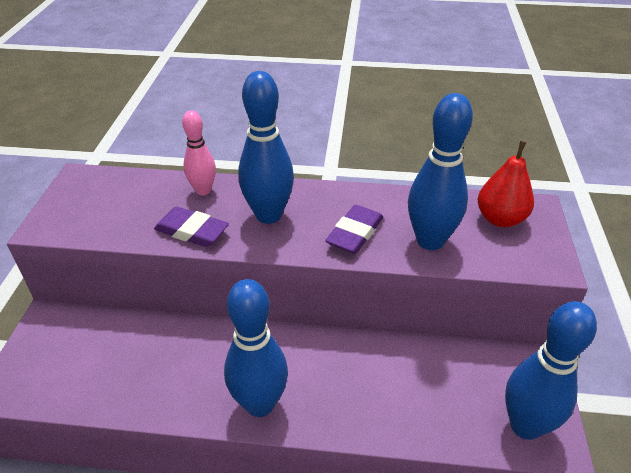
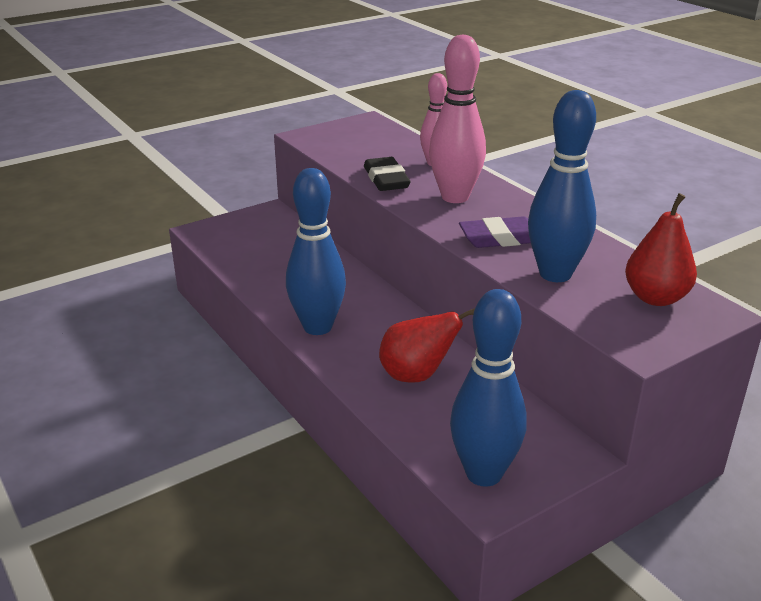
camera: 50 degrees right, 10 degrees down
(192, 231) = (386, 179): purple eraser -> black eraser
(268, 215) = (455, 197): blue bowling pin -> pink bowling pin
(383, 384) = (416, 375): none -> red pear

